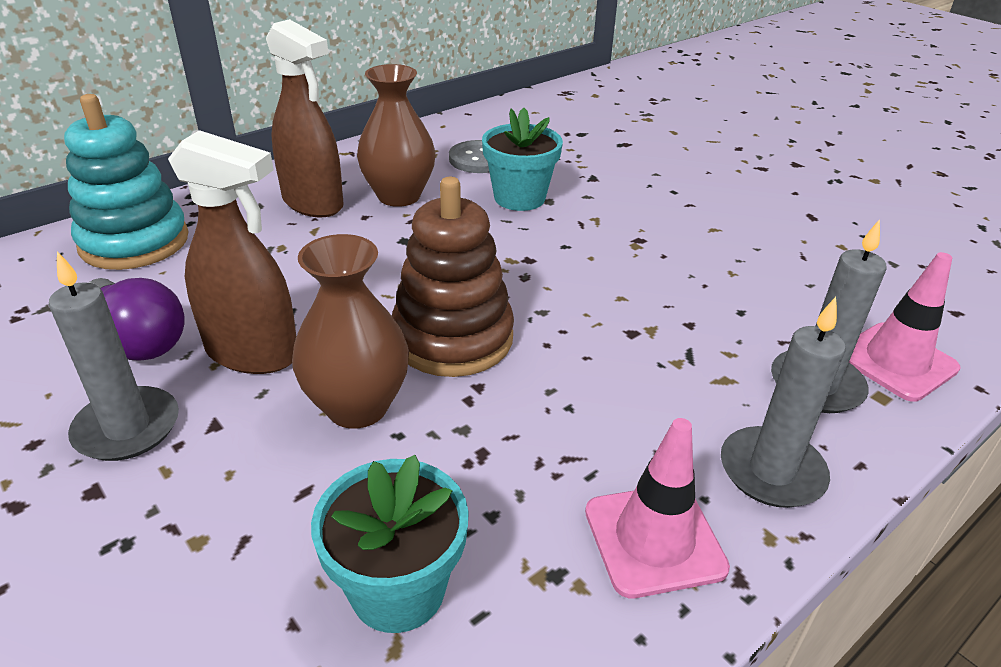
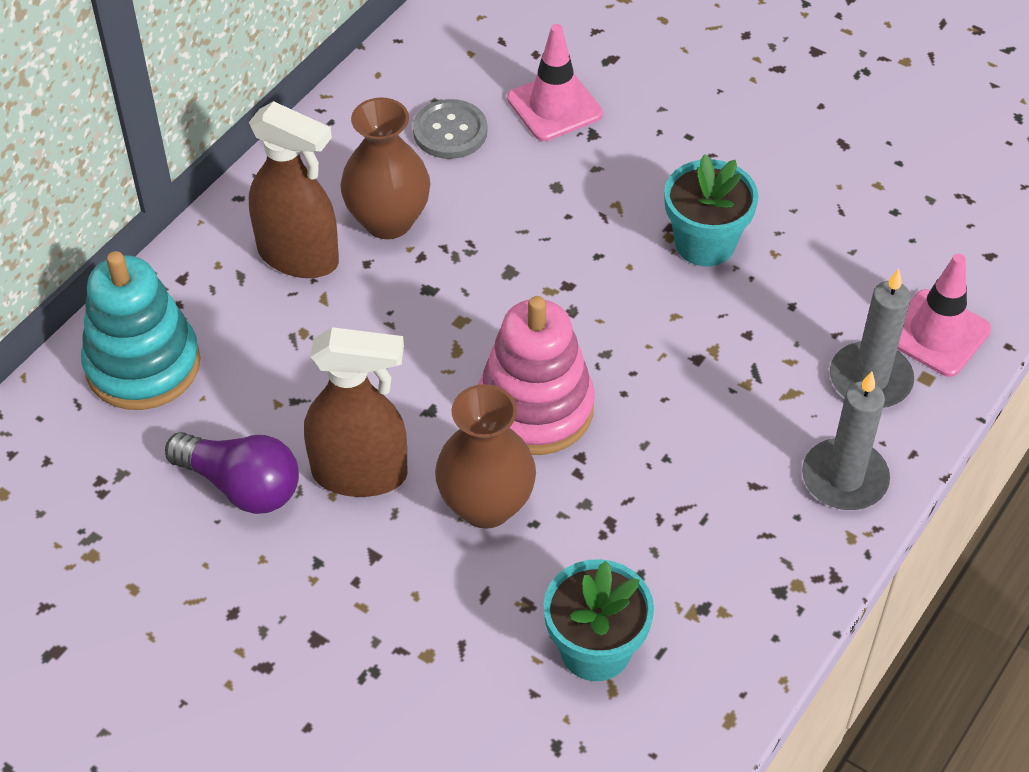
camera: 15 degrees left, 15 degrees up
(127, 428) = (302, 577): grey candle -> none
(453, 338) = (535, 408): brown stacking toy -> pink stacking toy
(519, 198) = (523, 190): turquoise flower pot -> turquoise flower pot (705, 243)
(654, 539) = (767, 561): pink traffic cone -> pink traffic cone (554, 106)

